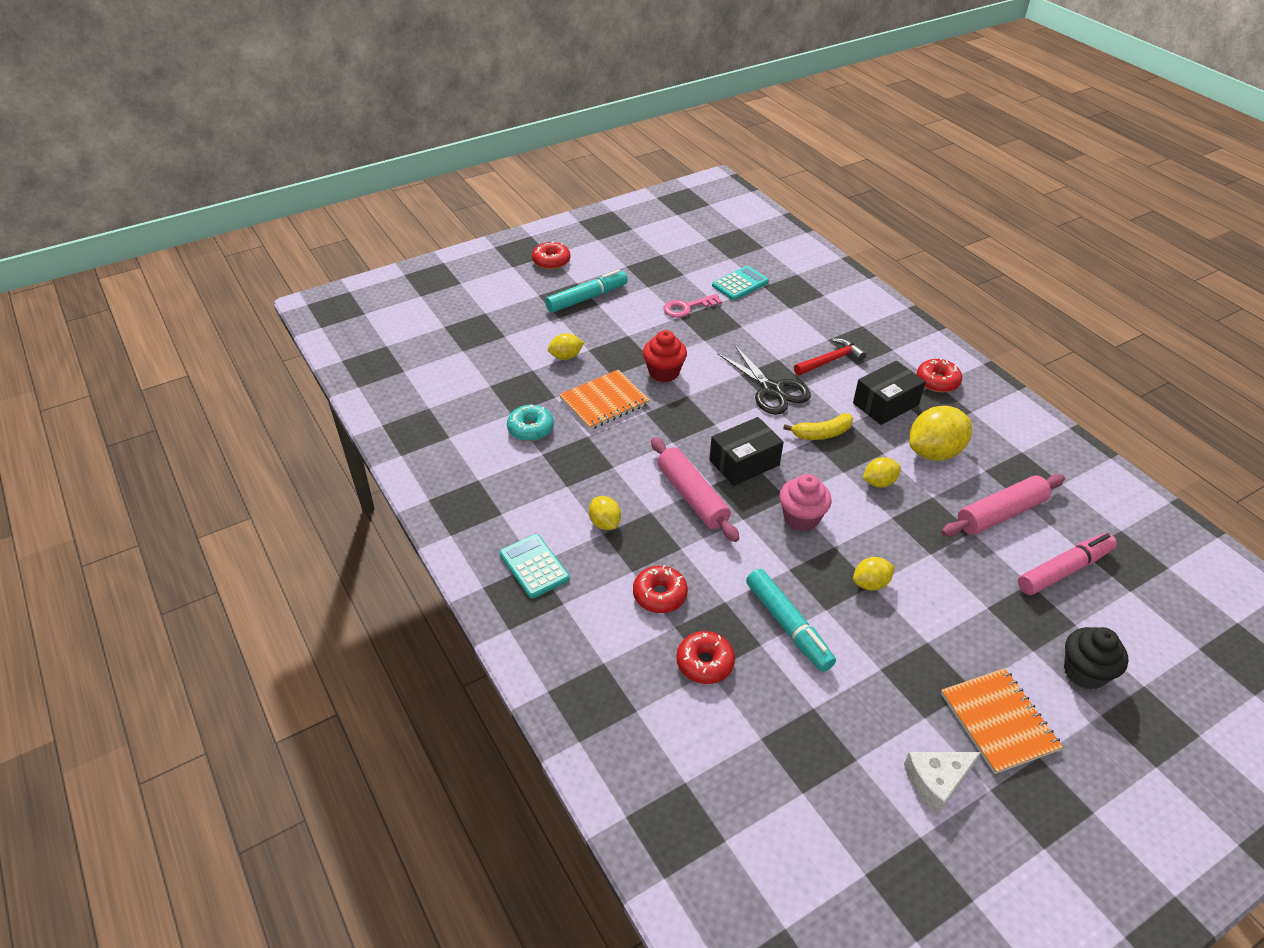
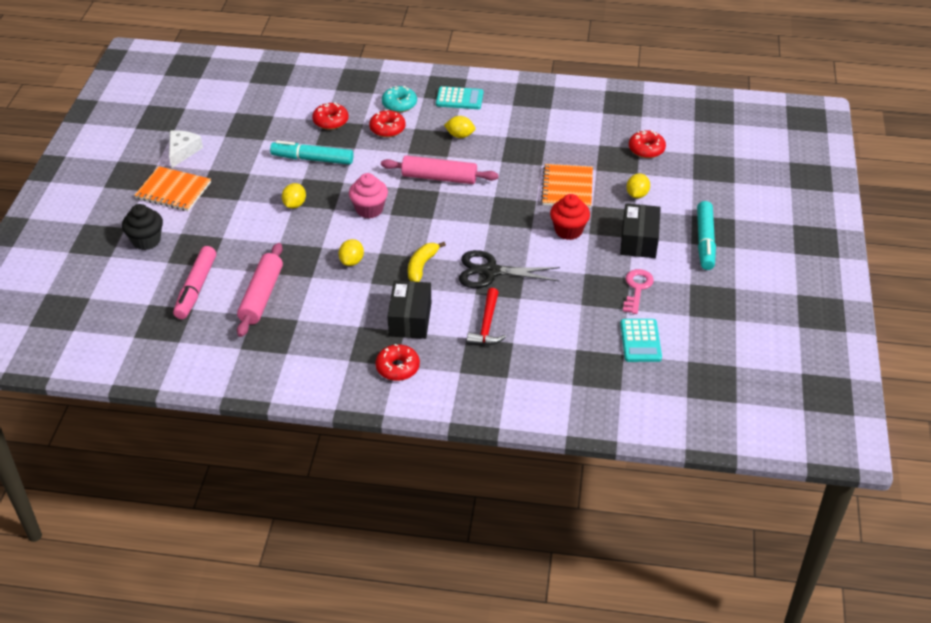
camera: 130 degrees right, 0 degrees up
(530, 429) = (574, 145): turquoise donut -> turquoise donut (399, 104)
(551, 261) = (782, 249): red donut -> red donut (646, 149)
(744, 462) = (440, 215): black box -> black box (639, 240)
(934, 452) = (341, 307): yellow lemon -> none

